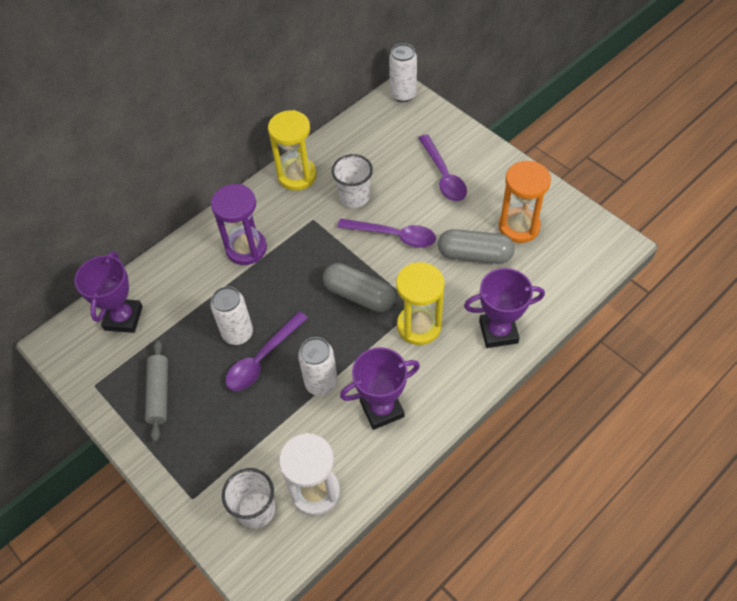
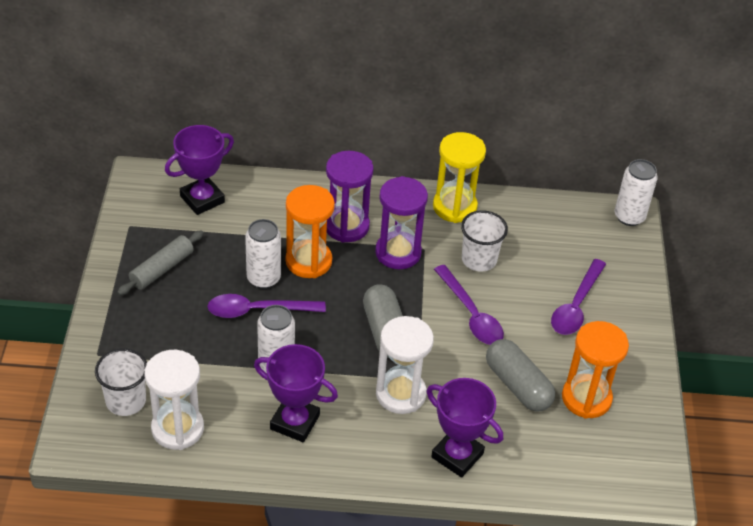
camera: 40 degrees right, 10 degrees down
(252, 294) = (308, 261): none -> orange hourglass
(301, 236) = (398, 253): none -> purple hourglass
(419, 326) = (400, 394): yellow hourglass -> white hourglass

